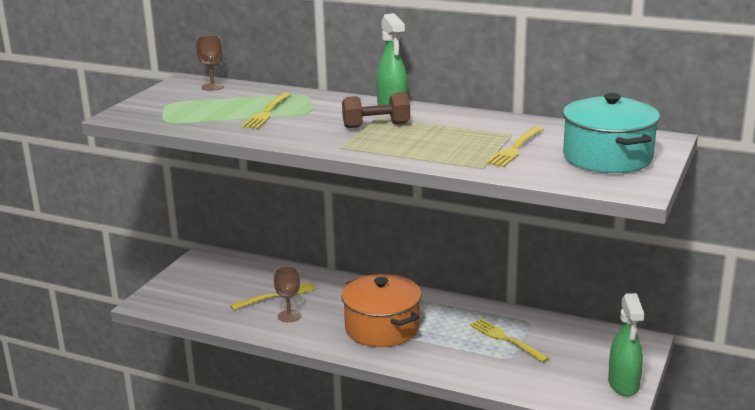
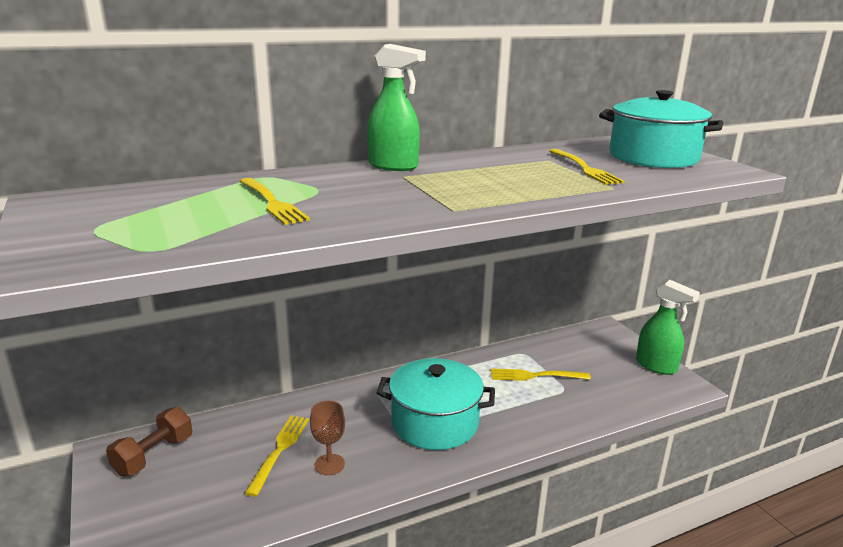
camera: 50 degrees left, 0 degrees up
(212, 87) = (115, 196): brown goblet -> none
(376, 125) = (425, 183): brown dumbbell -> brown dumbbell (154, 455)
(382, 328) = (435, 423): orange pot -> turquoise pot

